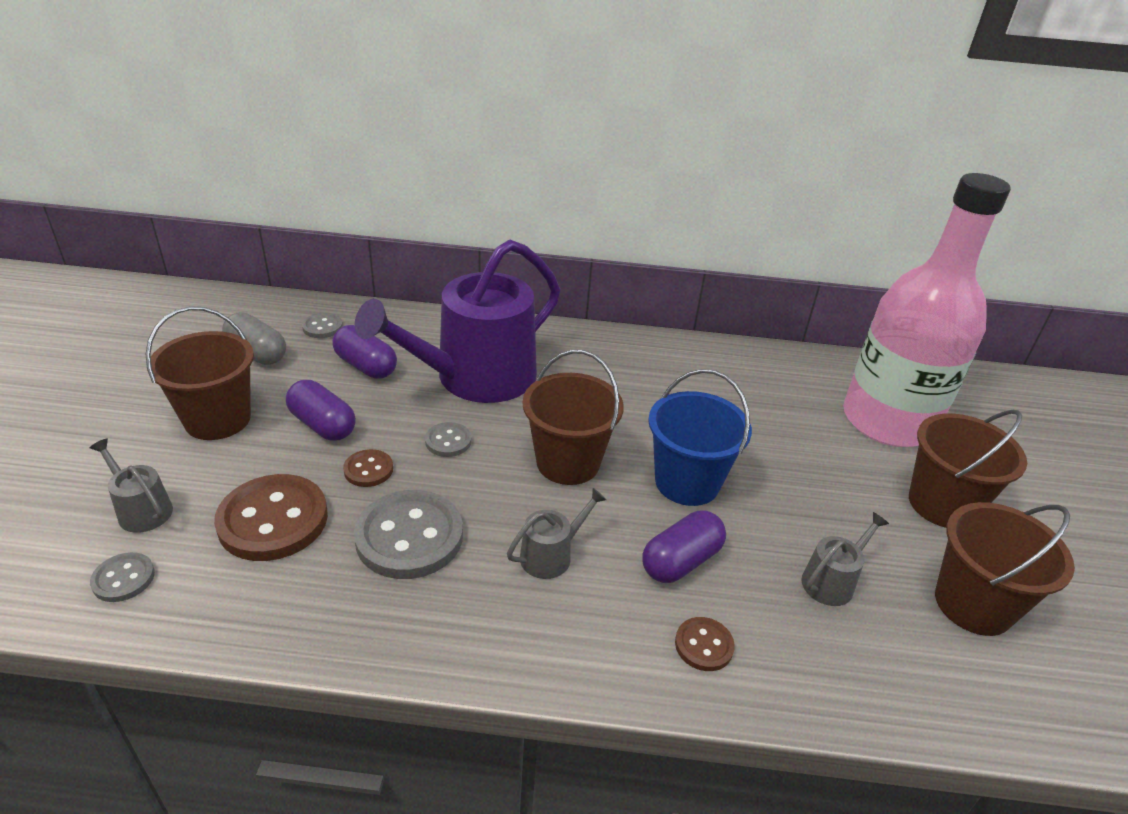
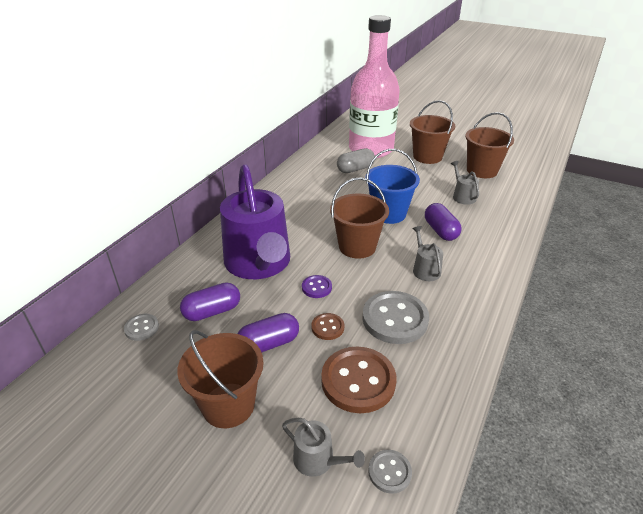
camera: 65 degrees left, 0 degrees up
(141, 510) = (318, 460): grey watering can -> grey watering can turned 120 degrees counterclockwise
(257, 353) = (150, 372): grey capsule -> grey capsule (355, 169)
(448, 441) = (316, 287): grey button -> purple button
(704, 645) = (491, 239): brown button -> none

